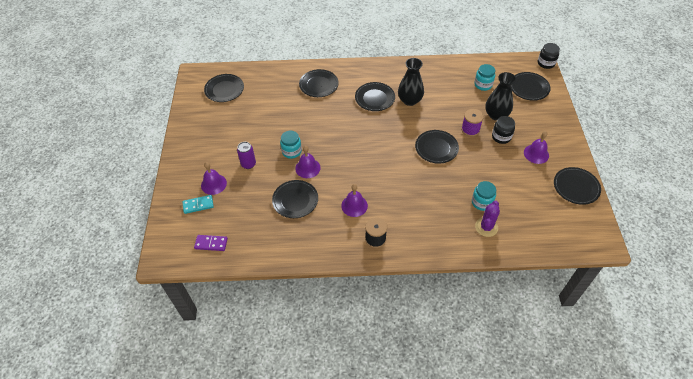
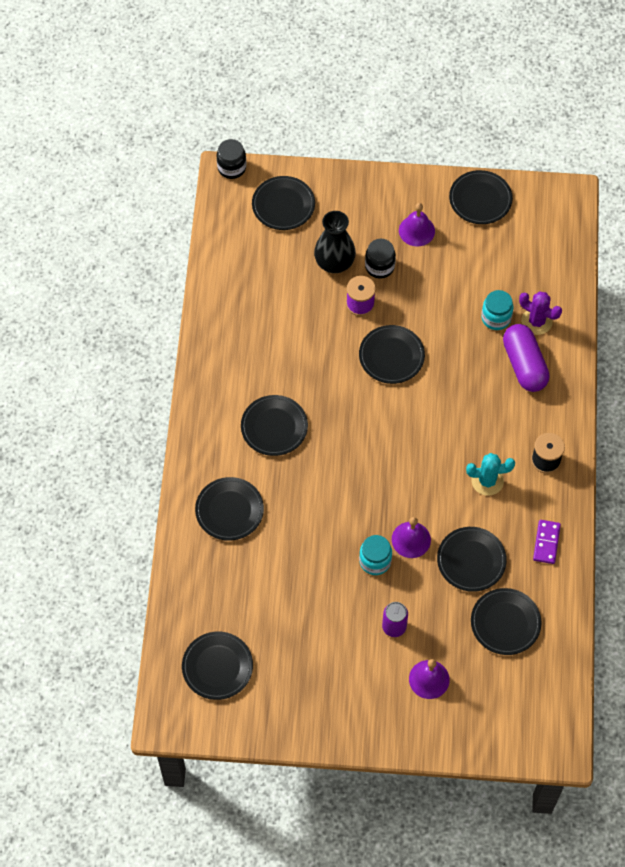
camera: 85 degrees left, 10 degrees up
(198, 205) = (468, 701): turquoise domino -> none
(211, 243) = (538, 679): purple domino -> purple domino (546, 542)
(251, 222) = (505, 623): none -> black plate
(354, 205) = (487, 481): purple bell -> turquoise cactus
(409, 100) = (286, 376): black vase -> none
(448, 222) = (524, 365): none -> purple capsule
(483, 85) = (267, 266): turquoise jar -> none

